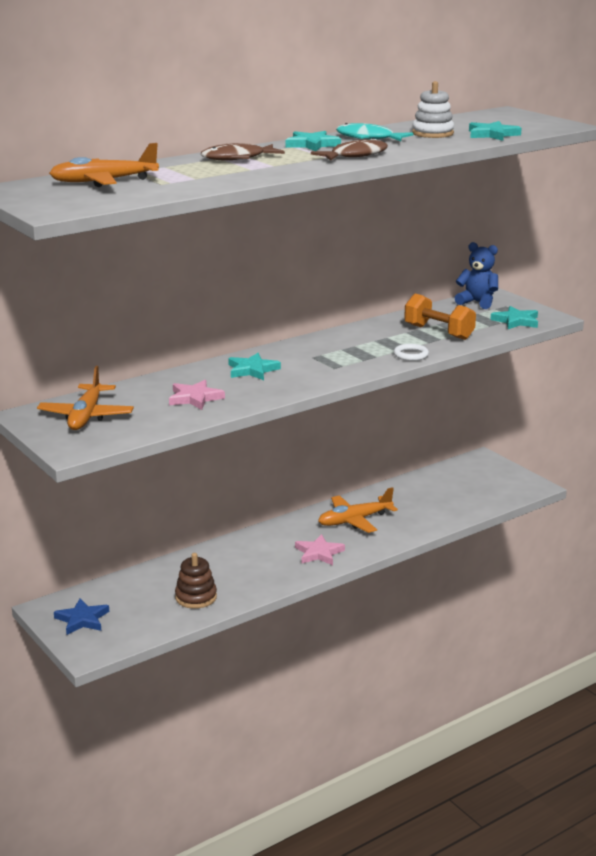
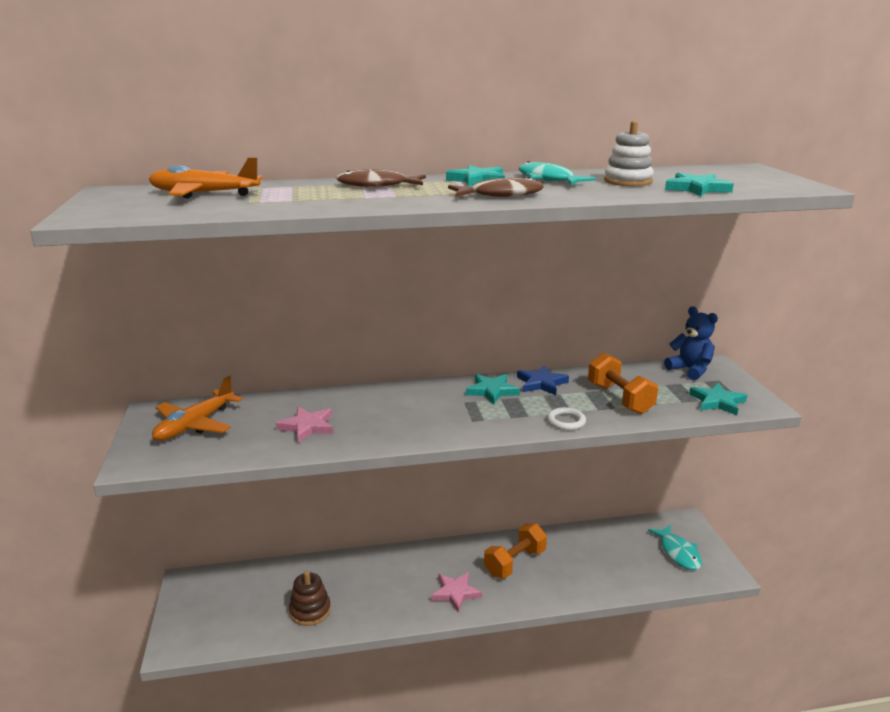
camera: 25 degrees right, 0 degrees up
(82, 619) = (201, 604): blue star -> blue star (541, 383)
(252, 370) = (393, 405): turquoise star -> turquoise star (492, 391)
(354, 520) = (515, 562): orange plane -> orange dumbbell
(489, 481) = (678, 553): none -> turquoise fish

